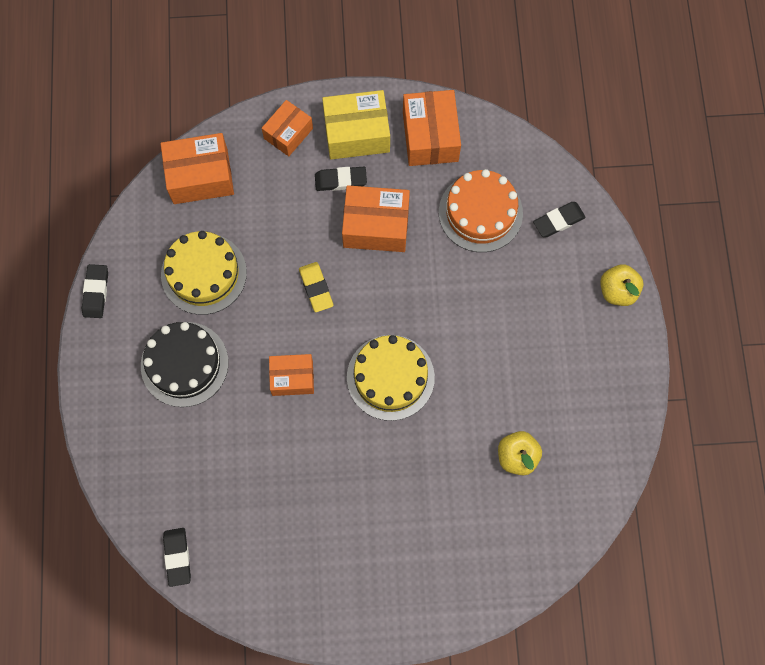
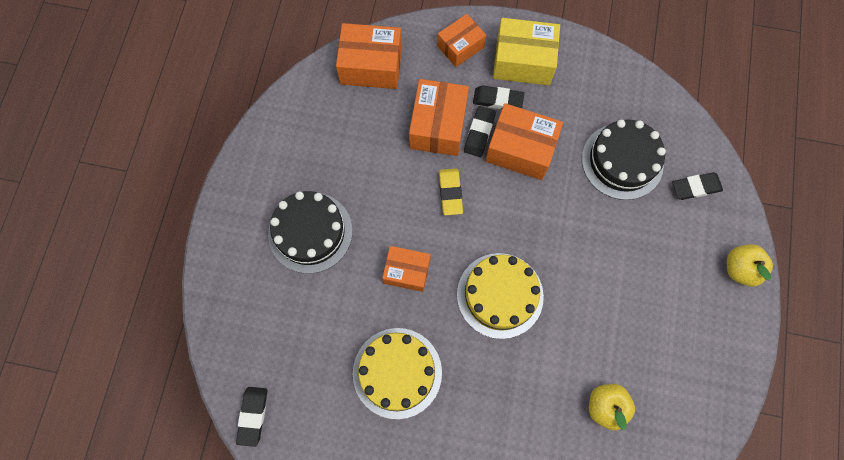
camera: 15 degrees right, 0 degrees up
(96, 292) = (249, 146): black eraser -> black eraser (479, 133)
(204, 273) = (350, 153): yellow cake -> yellow cake (397, 372)
(430, 136) = (590, 80): orange box -> orange box (438, 126)
(480, 212) = (622, 161): orange cake -> black cake

